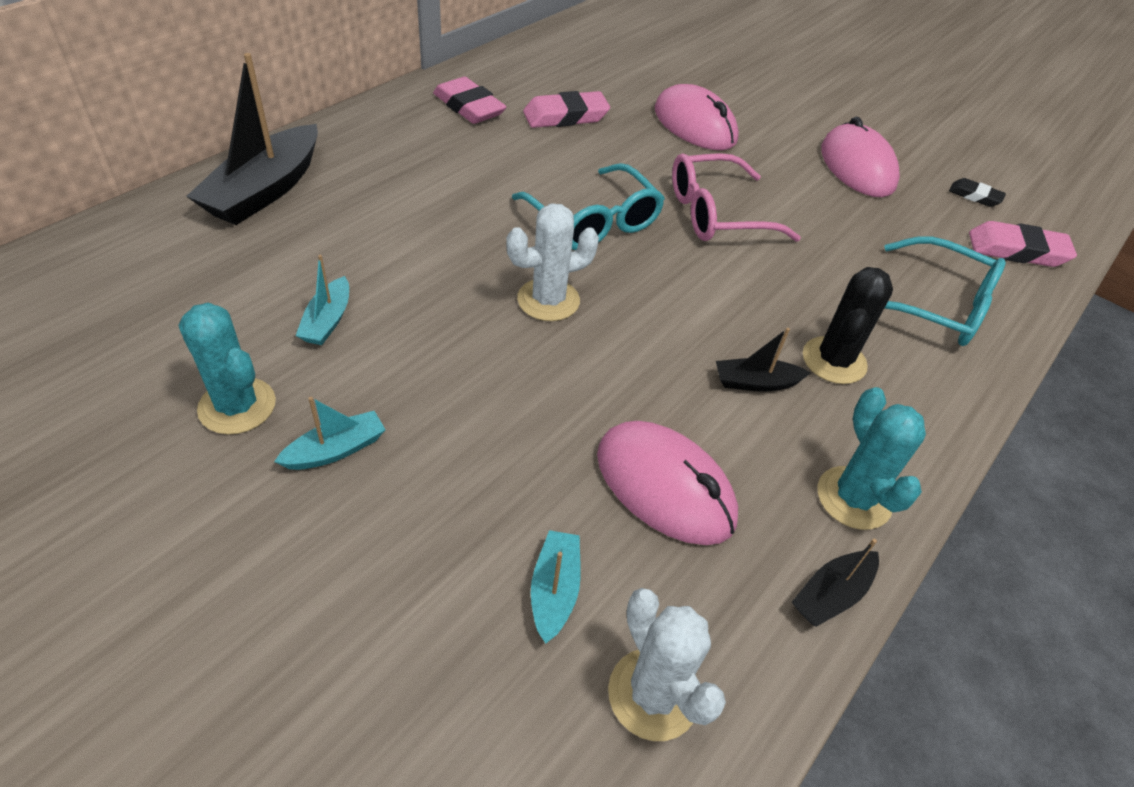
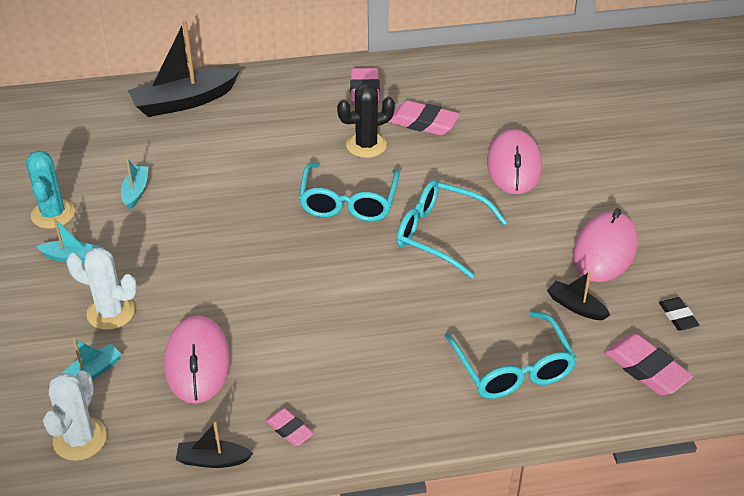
camera: 45 degrees right, 5 degrees down
(327, 321) = (135, 191): turquoise boat -> turquoise boat turned 135 degrees clockwise
(548, 300) = (260, 236): white cactus -> white cactus (111, 312)
(717, 214) = (440, 234): pink glasses -> turquoise glasses
(755, 382) = (319, 343): black boat -> black boat (576, 307)
(834, 360) = (386, 359): black cactus -> black cactus (366, 145)
(853, 498) = (289, 430): turquoise cactus -> pink eraser

